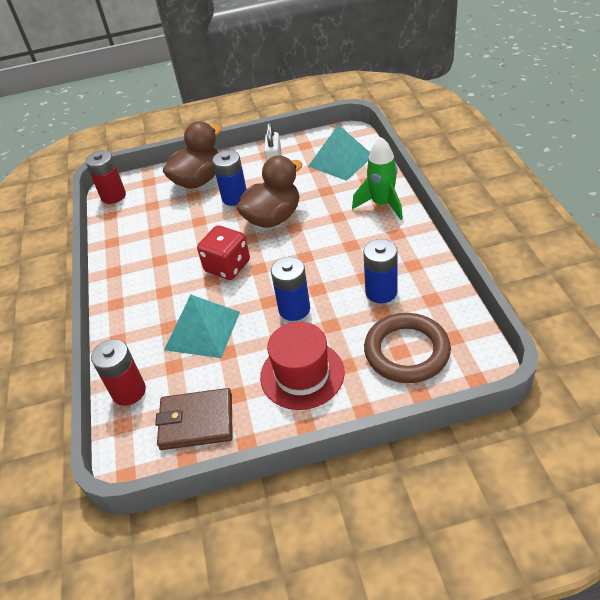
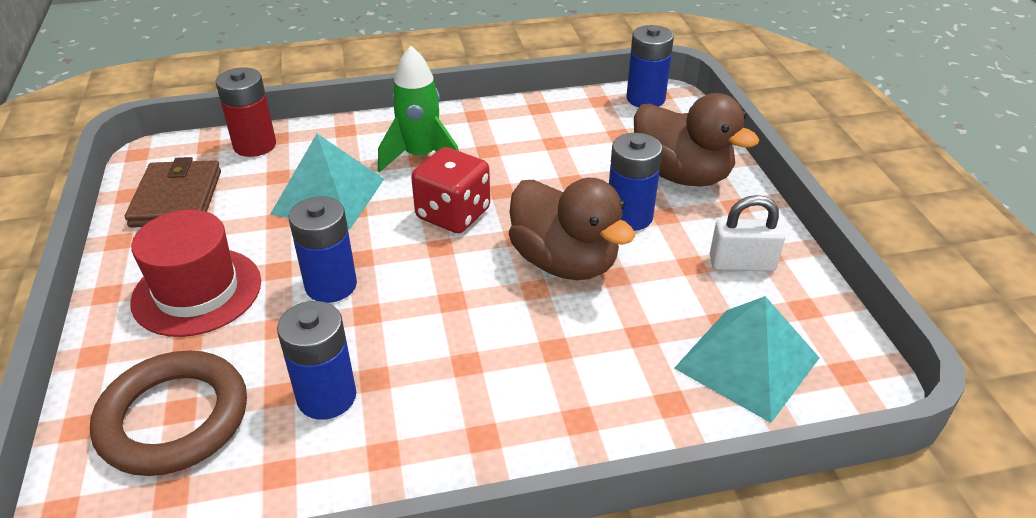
camera: 85 degrees right, 5 degrees down
(113, 196) = (645, 99): red battery -> blue battery
(382, 204) = (583, 421): green rocket -> green rocket (421, 157)

